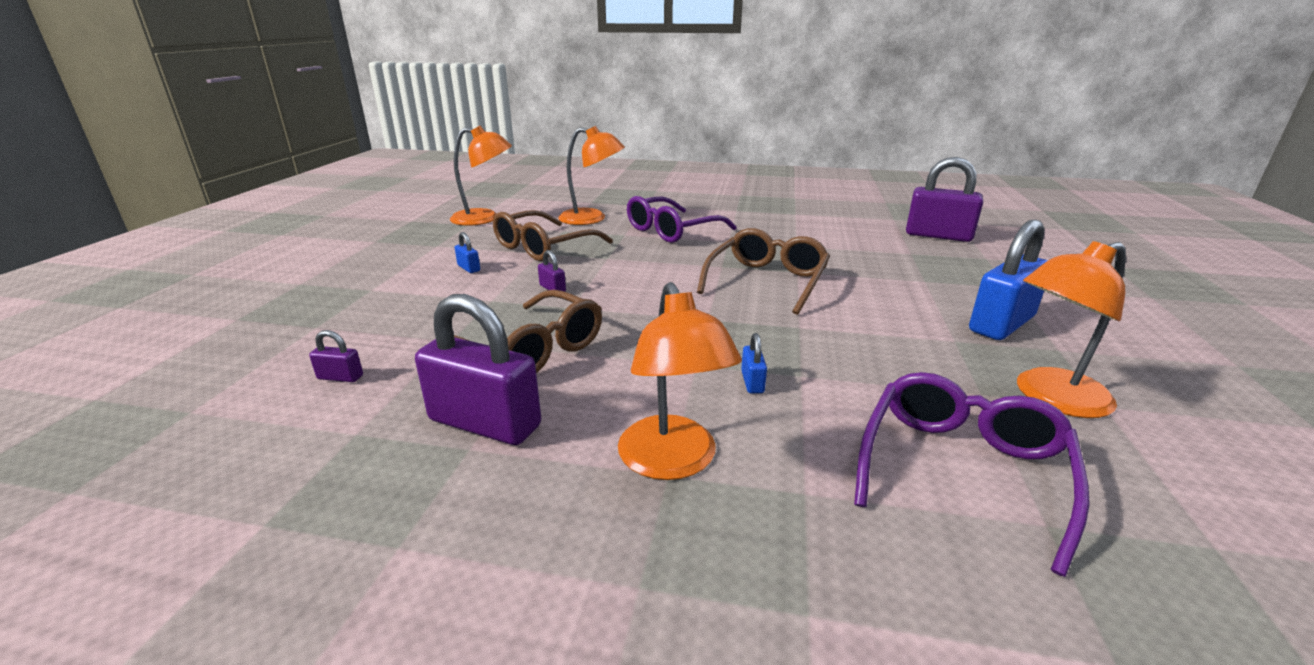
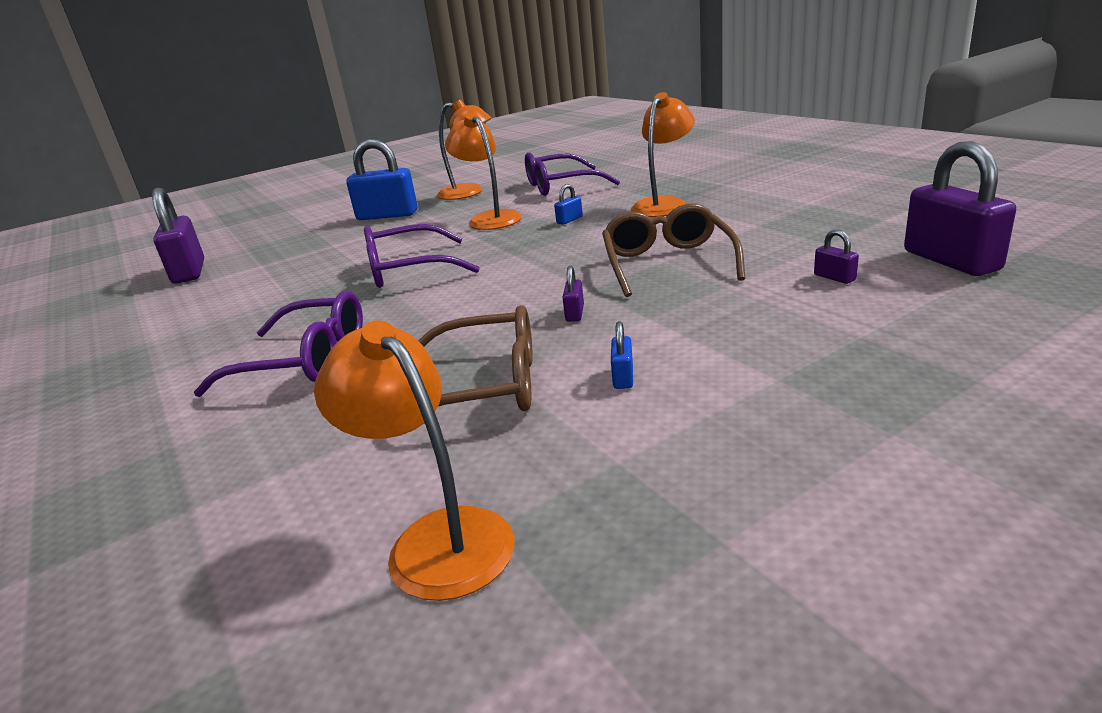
camera: 130 degrees left, 0 degrees up
(485, 423) = (741, 232): purple padlock -> purple padlock (951, 260)
(592, 218) = (309, 438): orange lamp -> orange lamp (490, 218)
(767, 281) = (408, 270): brown glasses -> purple glasses

